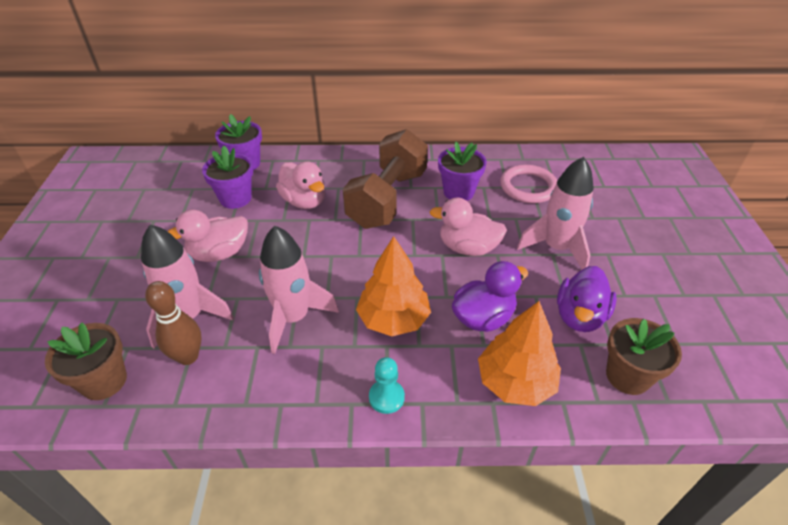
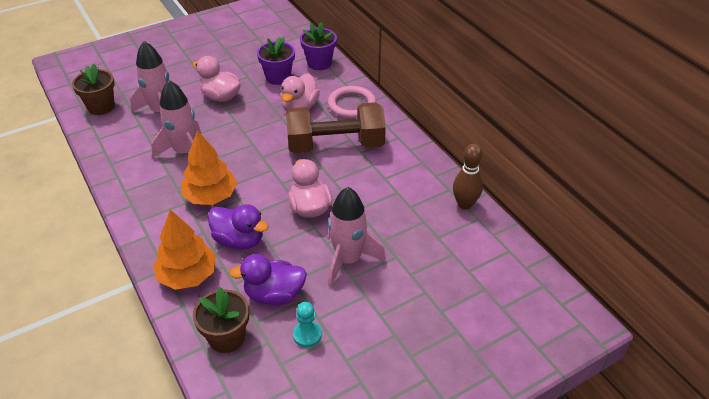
camera: 60 degrees right, 0 degrees up
(188, 357) = (132, 126): brown bowling pin -> brown bowling pin (465, 204)
(386, 397) = (144, 218): turquoise pawn -> turquoise pawn (307, 335)
(458, 192) = (377, 180): purple flower pot -> none
(528, 187) = (421, 219): pink ring -> pink ring (352, 105)

